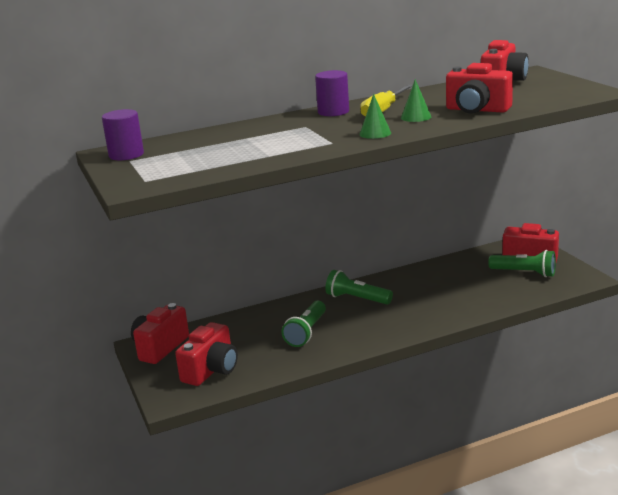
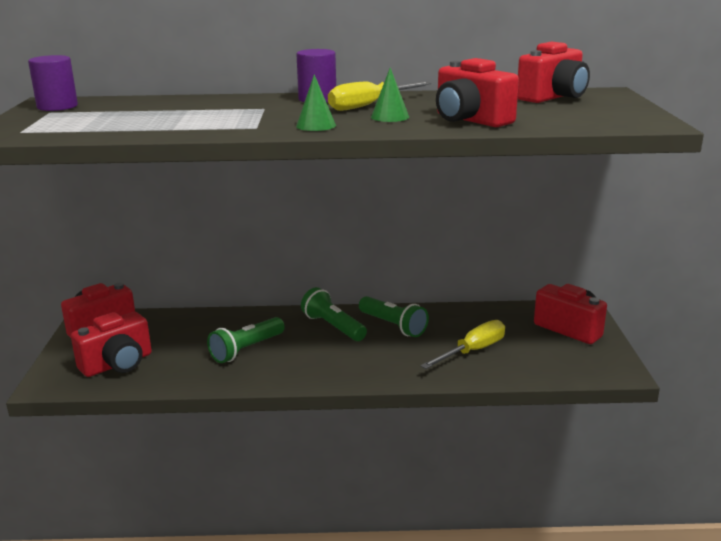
camera: 20 degrees right, 0 degrees up
(478, 290) = (473, 351): none -> yellow screwdriver
(524, 273) = (547, 345): green flashlight -> green flashlight (393, 326)

